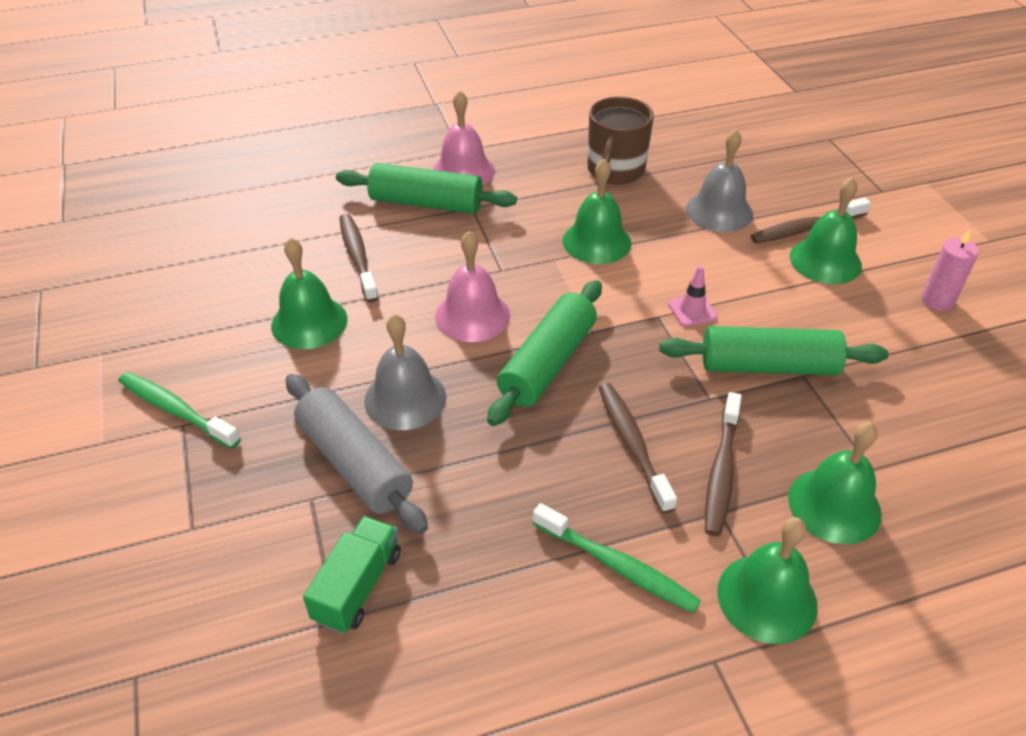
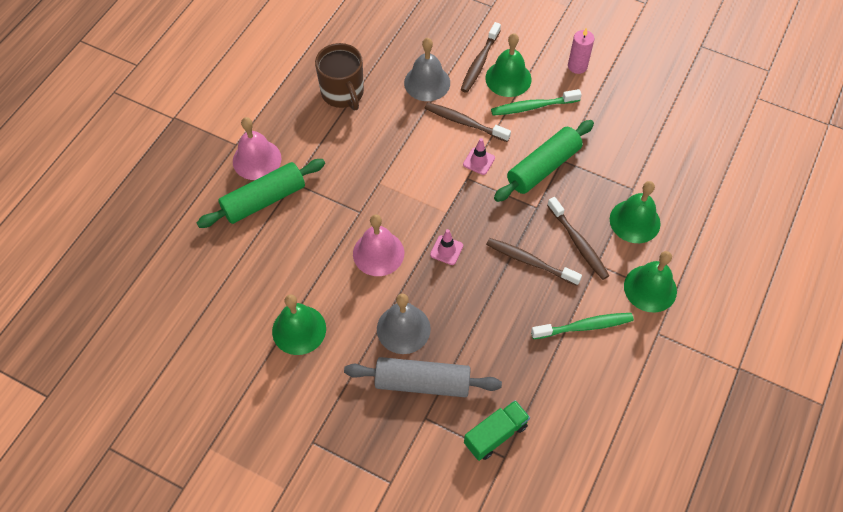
camera: 45 degrees left, 15 degrees up
(176, 410) = (298, 438): green toothbrush -> green toothbrush (533, 107)
(358, 257) = (271, 268): brown toothbrush -> brown toothbrush (464, 122)
(358, 586) = (495, 434): green truck -> green truck turned 75 degrees clockwise
(548, 363) = (446, 250): green rolling pin -> pink traffic cone
(596, 241) = (387, 153): green bell -> none

